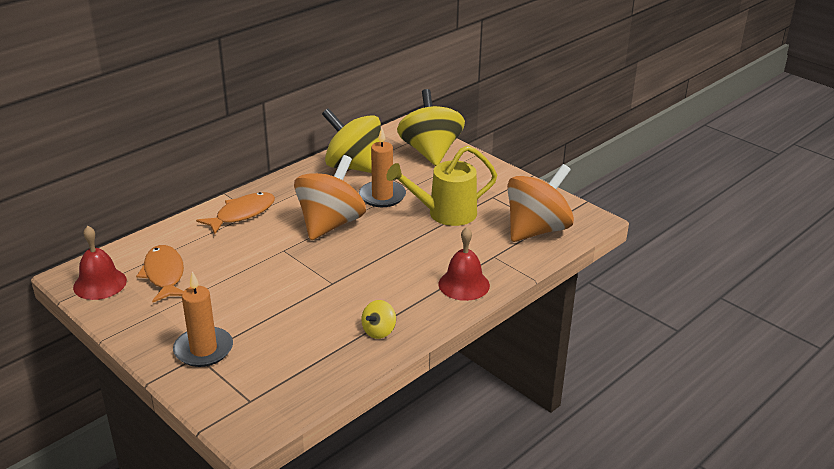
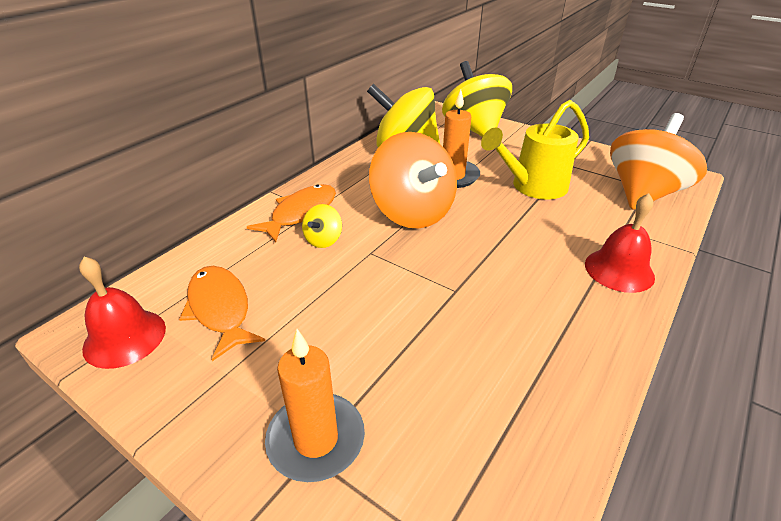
camera: 10 degrees left, 5 degrees up
(330, 224) = (412, 213): orange spinning top -> orange spinning top turned 135 degrees clockwise
(379, 331) = (562, 358): yellow spinning top -> yellow spinning top (323, 240)

